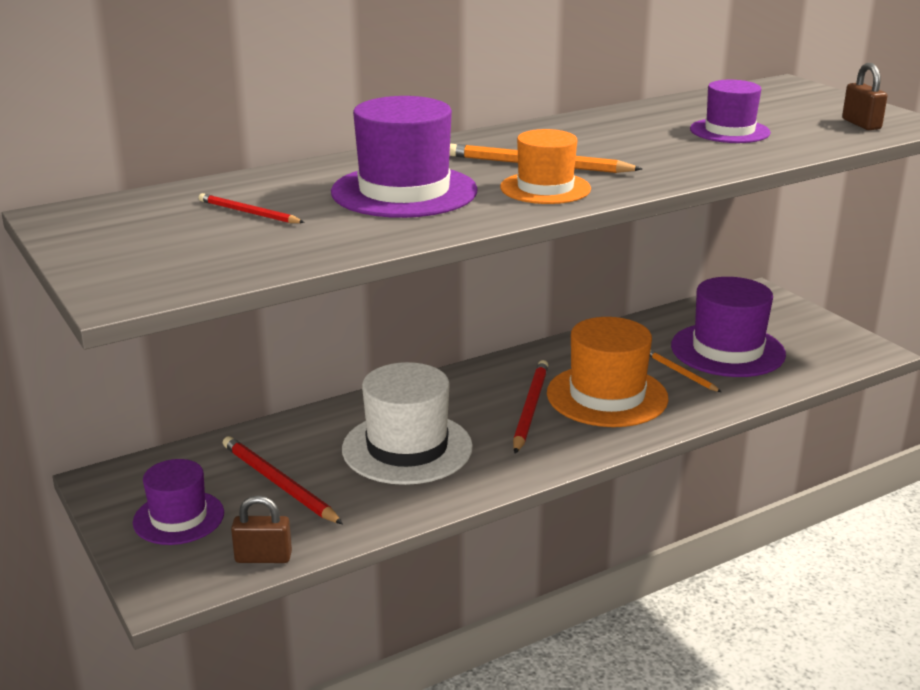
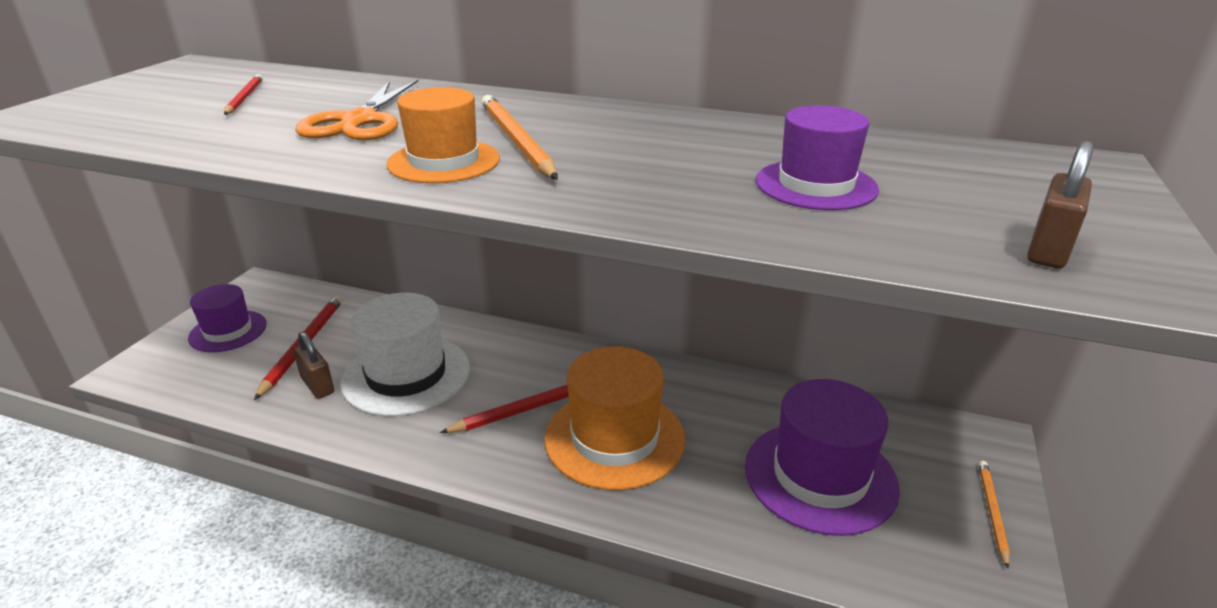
camera: 50 degrees right, 5 degrees up
(263, 557) = (193, 389): brown padlock -> brown padlock (318, 385)
(404, 191) = (359, 121): purple hat -> orange scissors
(681, 373) = (723, 465): orange pencil -> orange pencil (992, 512)

